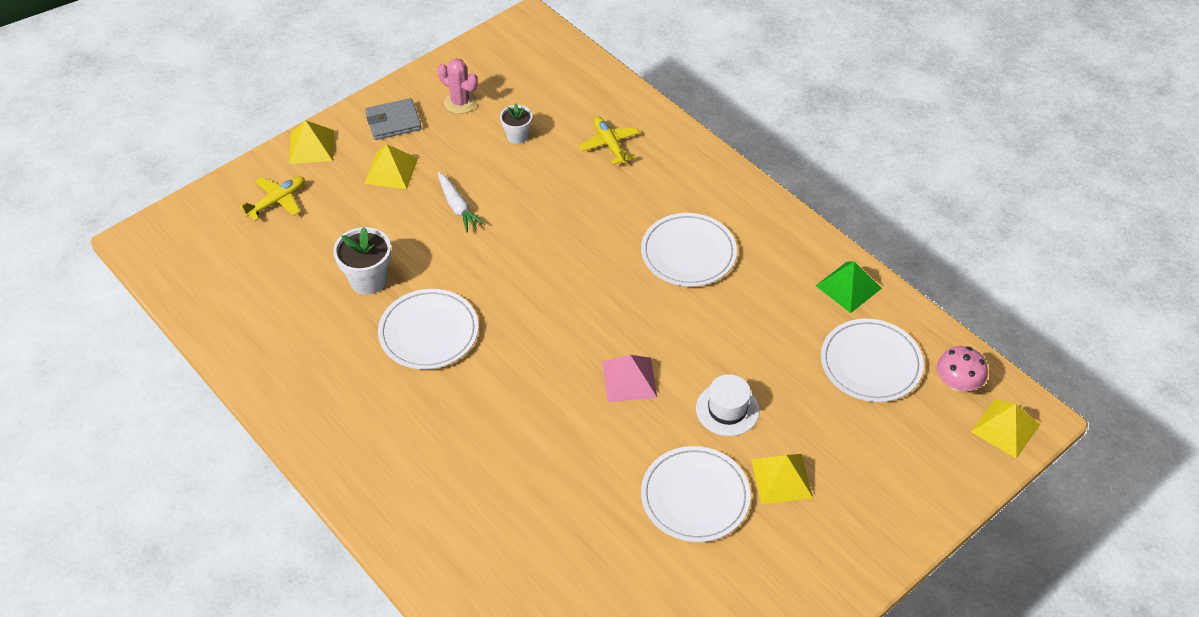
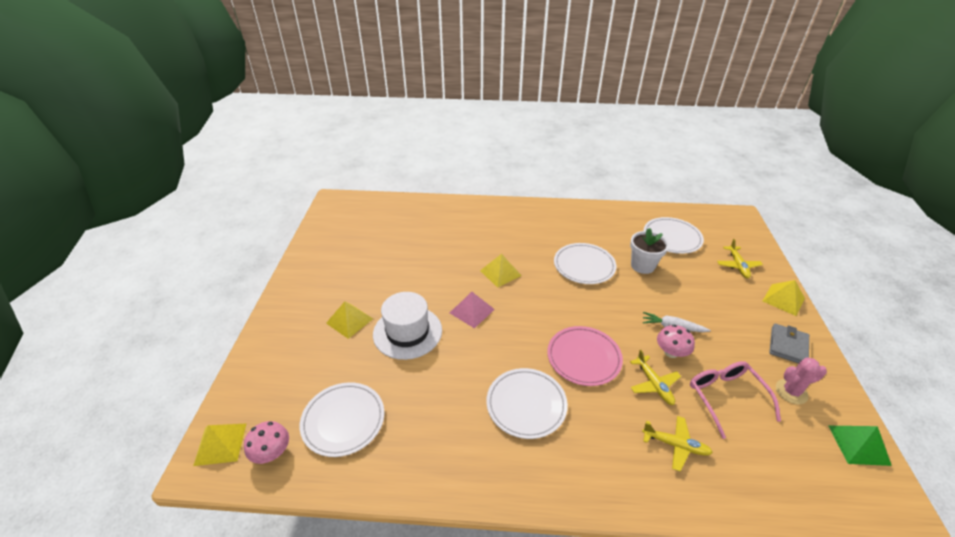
camera: 135 degrees right, 10 degrees down
(391, 170) = (733, 319): yellow pyramid -> yellow pyramid (500, 273)
(498, 192) = (671, 352): none -> pink mushroom
(517, 136) = (726, 398): white flower pot -> pink glasses
(557, 185) = (653, 384): none -> yellow plane
(583, 248) = (583, 357): none -> pink plate
(695, 496) = (386, 286): white plate -> white plate (672, 237)
(727, 409) = (407, 332): white hat -> white hat, size x1.61
(848, 287) = (400, 468): green pyramid -> green pyramid (858, 444)

